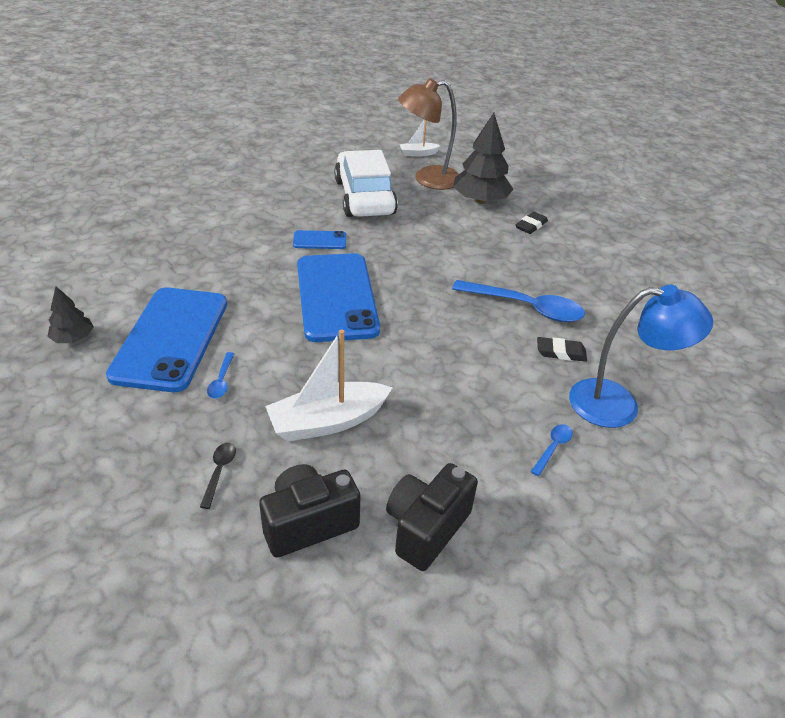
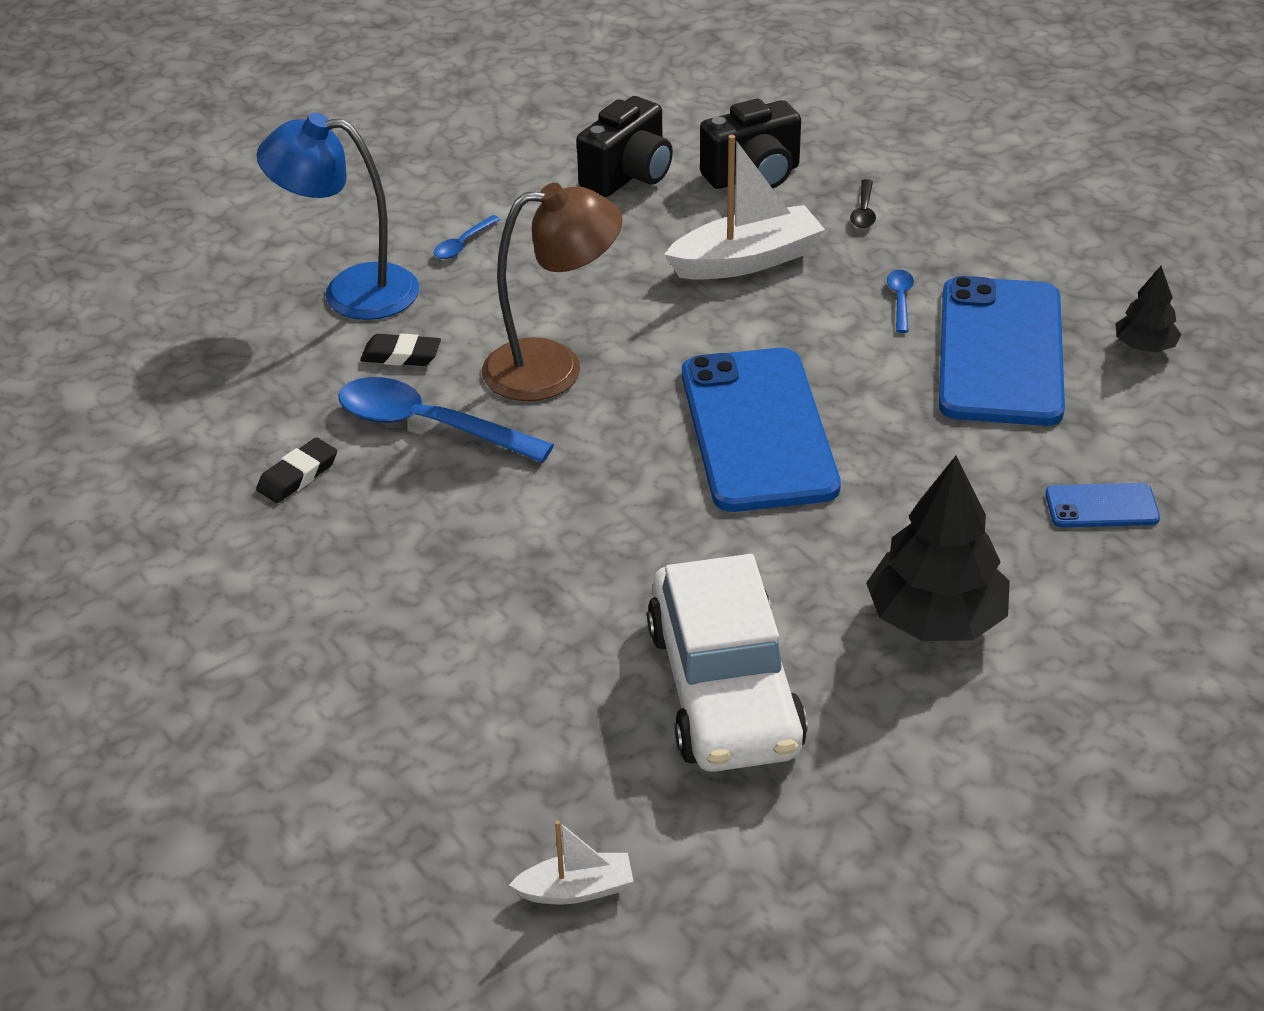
camera: 175 degrees left, 0 degrees up
(320, 240) = (808, 551): blue phone -> blue phone (1101, 506)
(427, 179) = (561, 770): brown lamp -> brown lamp (553, 368)
(480, 200) = (440, 695): black tree -> black tree (936, 618)
(531, 226) = (345, 619): black eraser -> black eraser (298, 475)

